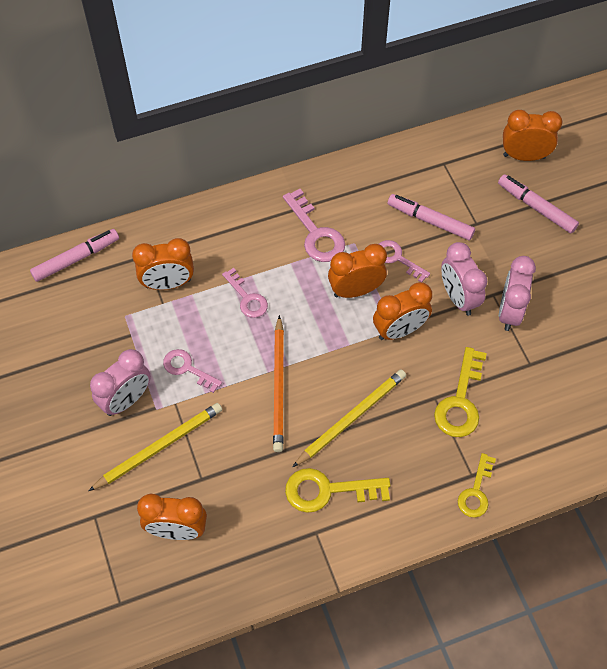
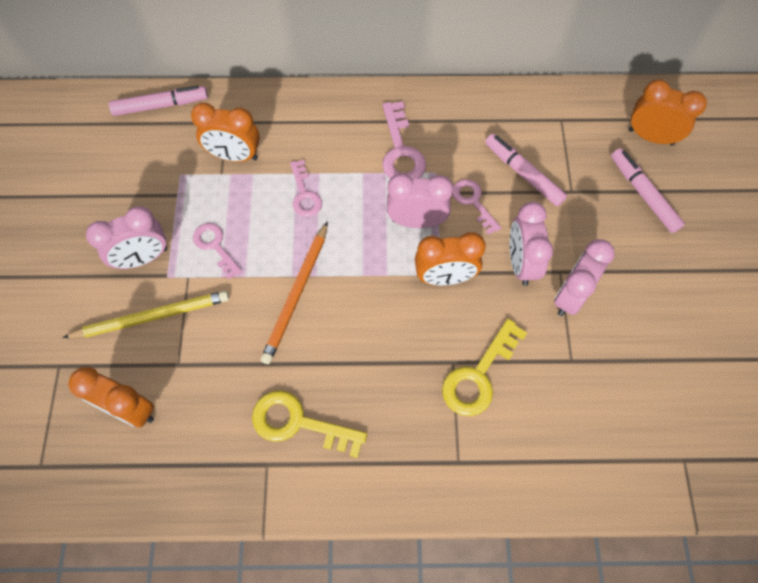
camera: 20 degrees right, 5 degrees up
(351, 418) = (356, 353): yellow pencil -> none
(355, 290) = (416, 221): orange clock -> pink clock
(476, 491) = (455, 482): yellow key -> none

